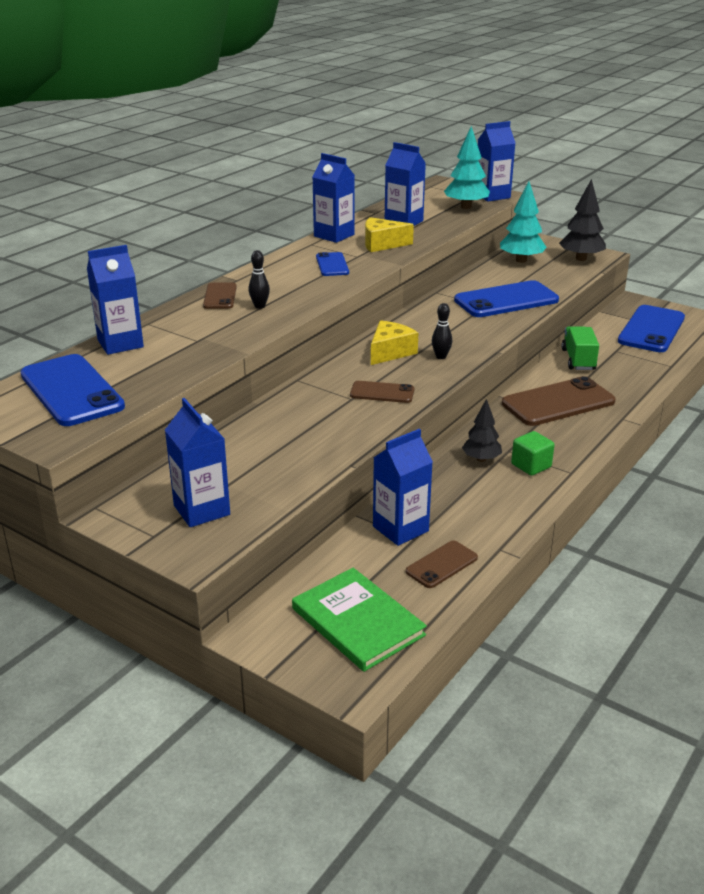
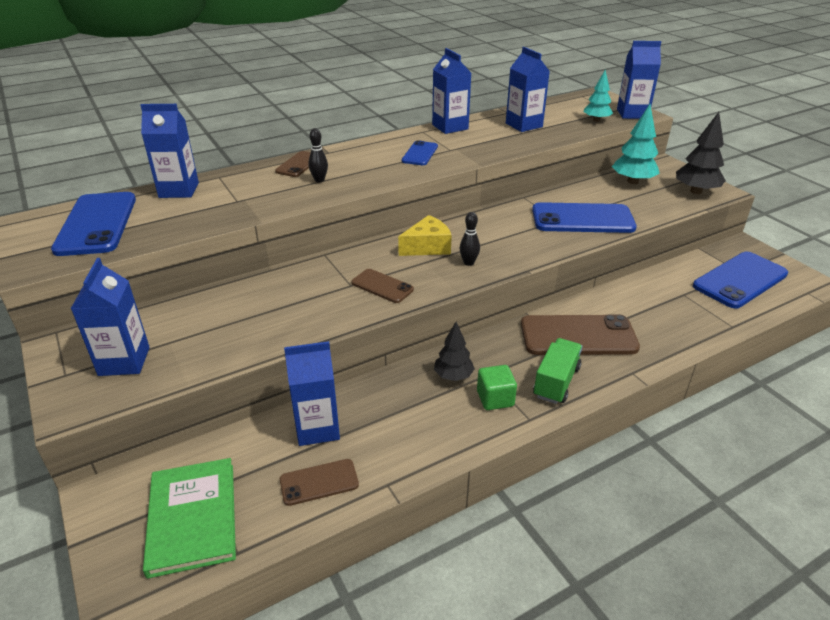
camera: 25 degrees right, 5 degrees up
(382, 244) = (483, 142): yellow cheese -> none
(466, 207) = (596, 120): turquoise tree -> turquoise tree, size x0.65
(578, 360) = (635, 295): green truck -> green truck (556, 382)

